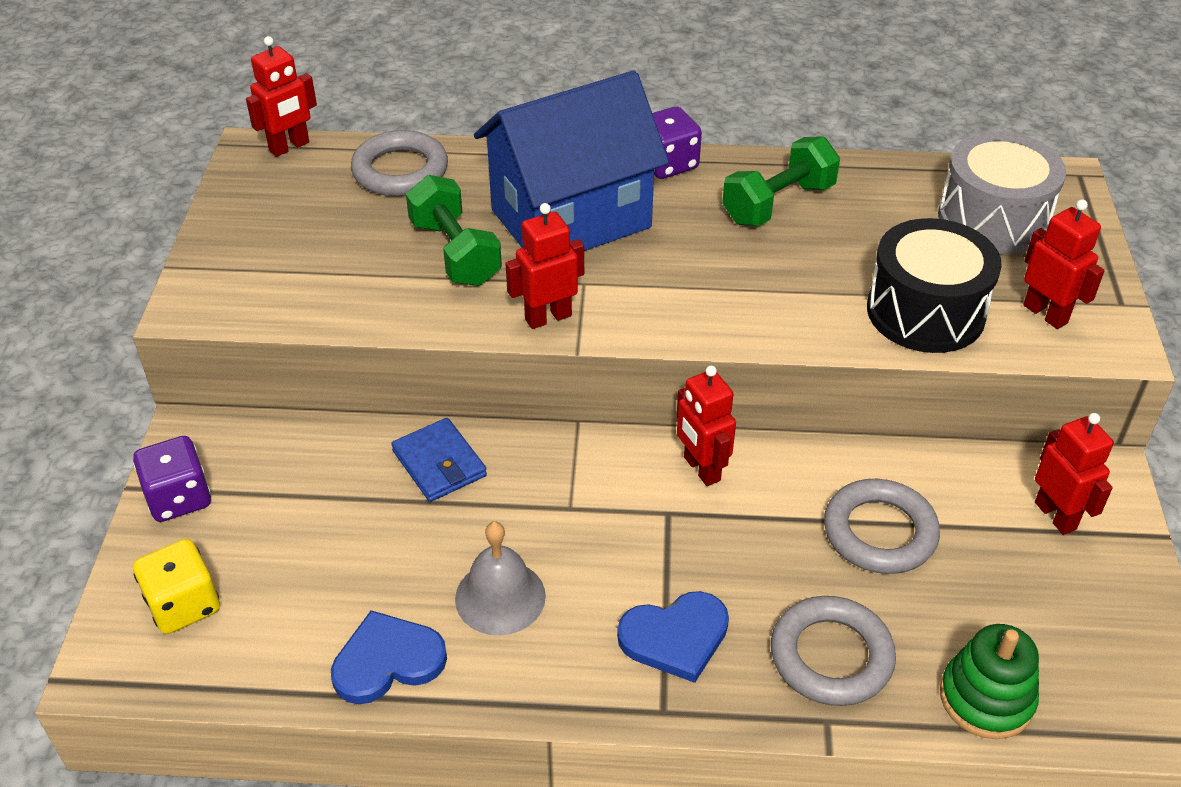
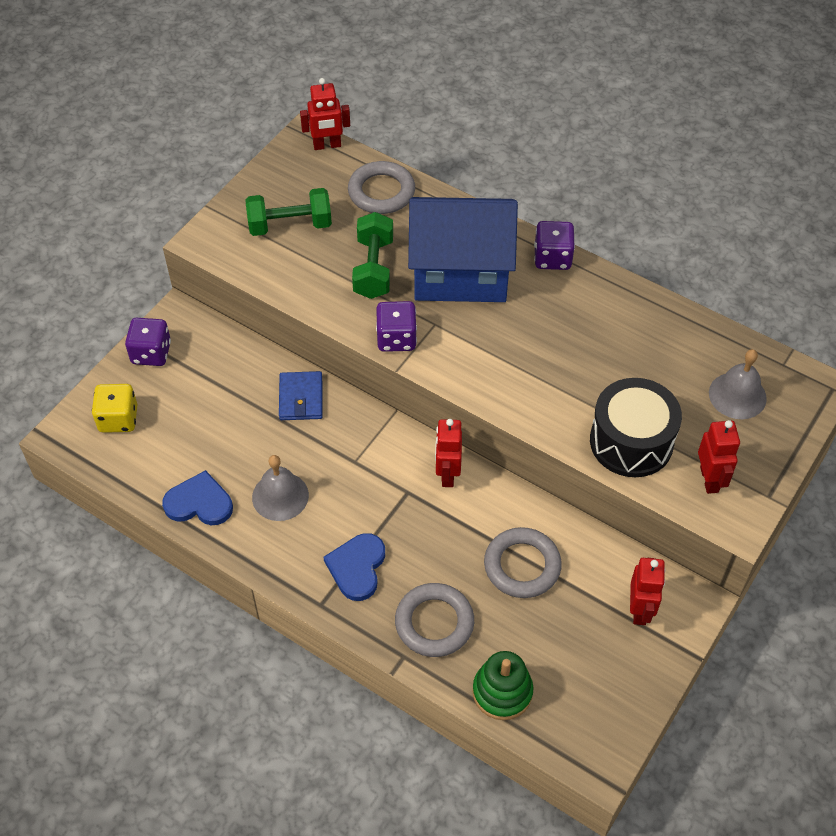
camera: 30 degrees right, 10 degrees up
(548, 317) = (396, 338): red robot -> purple dice
(675, 637) = (357, 567): blue heart -> blue heart turned 90 degrees clockwise
(778, 204) = (601, 320): green dumbbell -> green dumbbell (290, 225)
(992, 219) = (737, 395): grey drum -> grey bell

